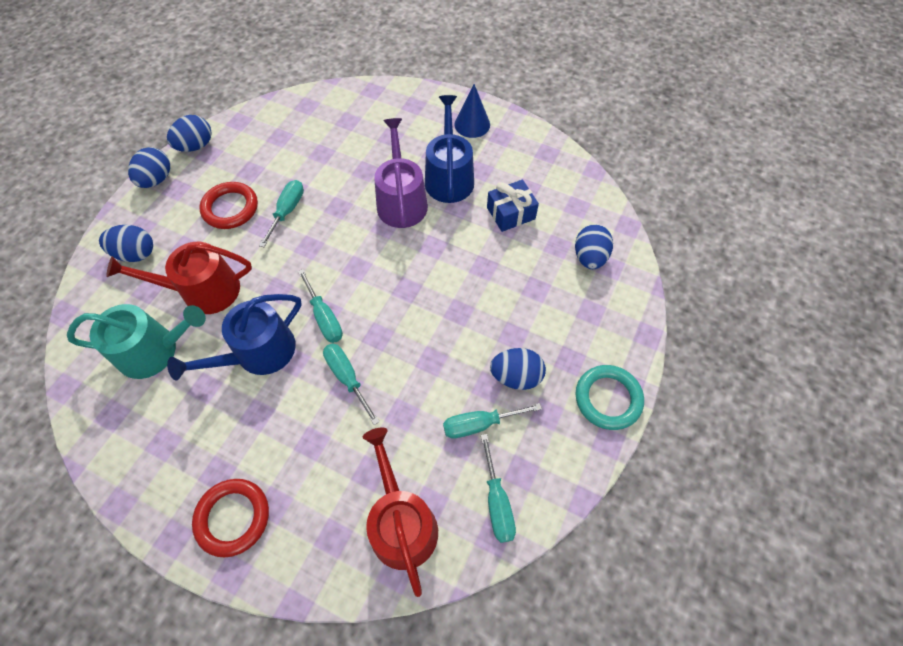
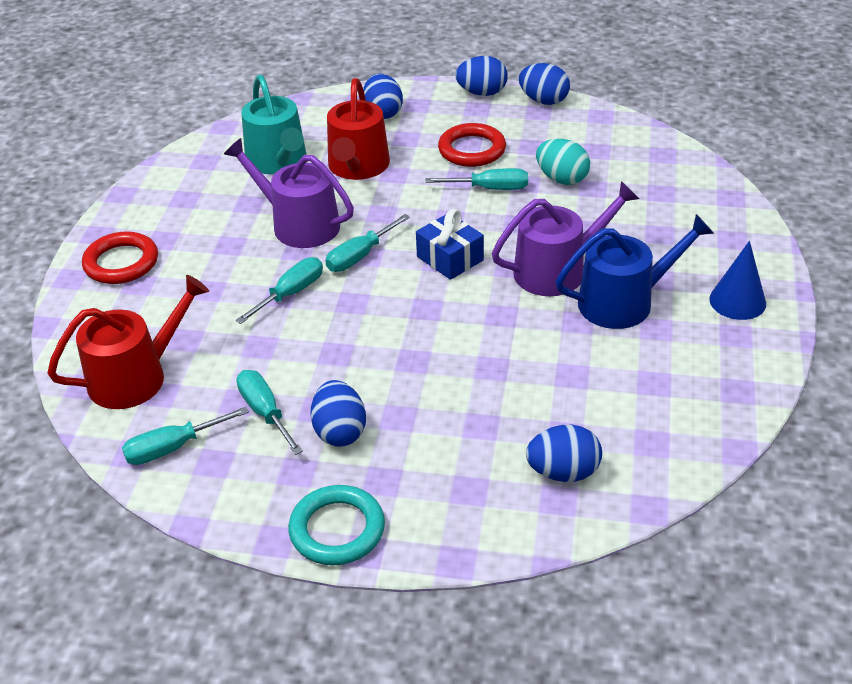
camera: 75 degrees right, 20 degrees down
(203, 291) = (358, 167): red watering can -> red watering can turned 150 degrees counterclockwise
(258, 353) = (299, 224): blue watering can -> purple watering can
(301, 167) = (562, 179): none -> turquoise egg
(511, 213) = (597, 374): blue gift -> blue gift (450, 258)

